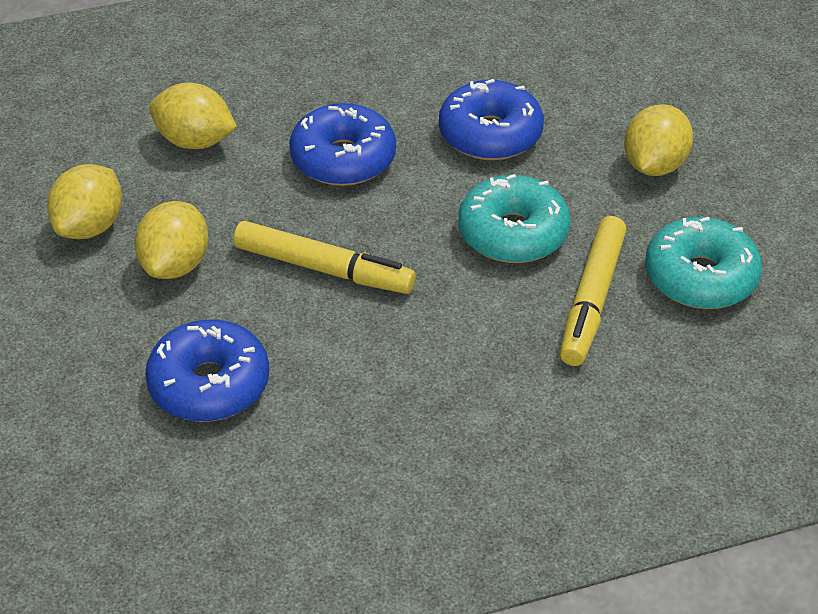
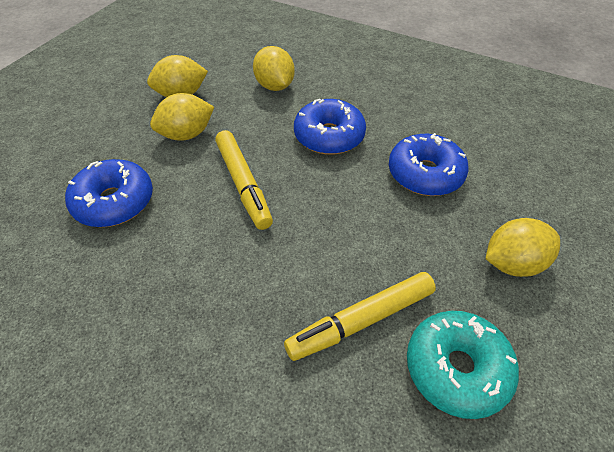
camera: 45 degrees right, 5 degrees up
(513, 233) = (366, 239): turquoise donut -> none

